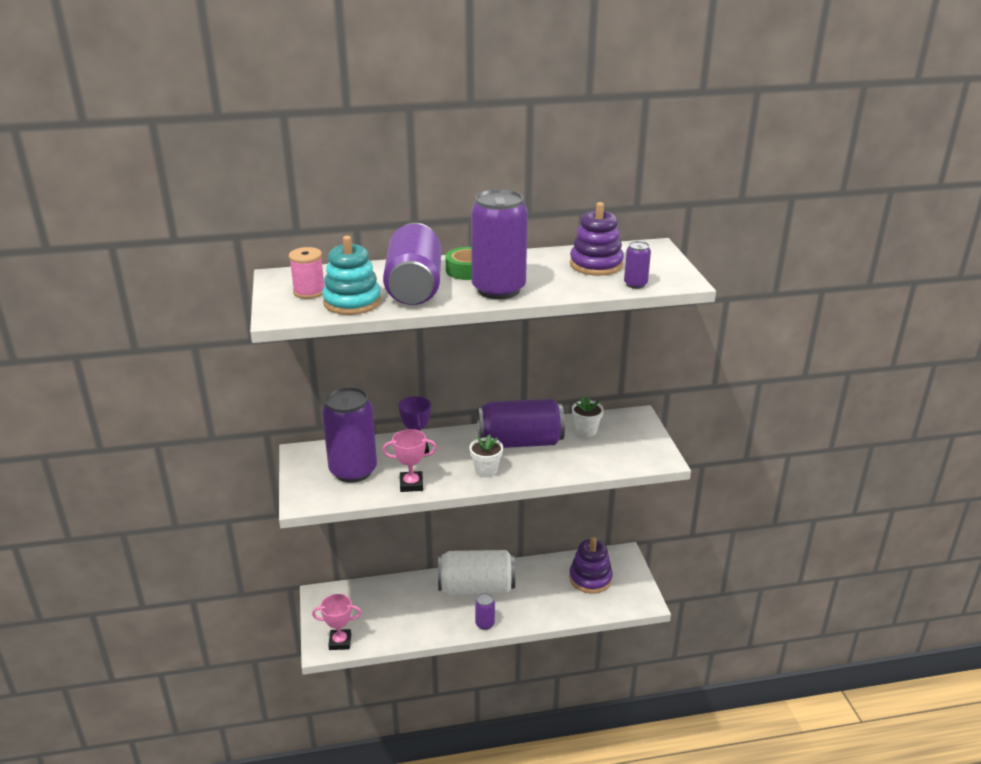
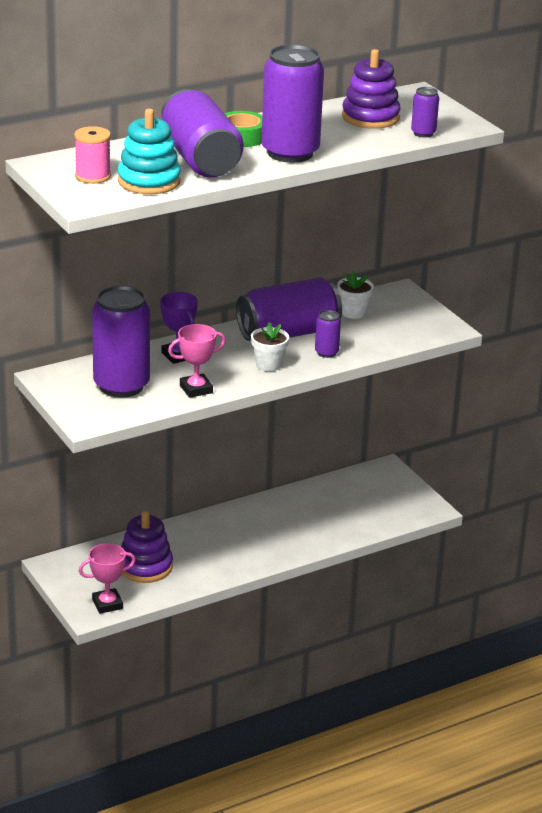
camera: 20 degrees left, 0 degrees up
(476, 587) = (235, 526): white can -> none
(485, 624) = (264, 559): purple can -> purple can (326, 353)
(590, 578) = (360, 497): purple stacking toy -> purple stacking toy (145, 567)

